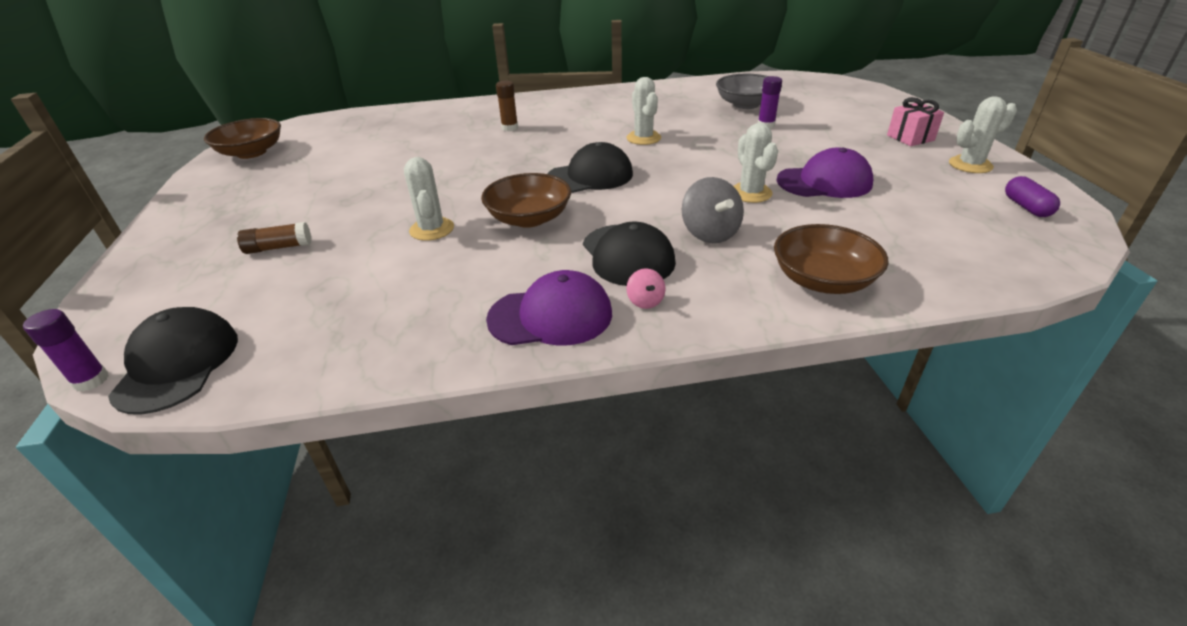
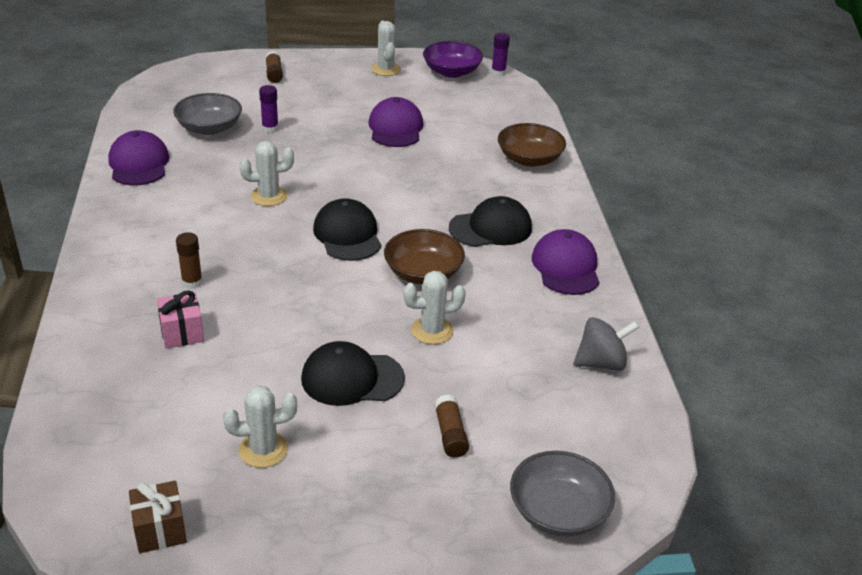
camera: 90 degrees left, 0 degrees up
(91, 381) = (651, 504): purple glue stick -> purple glue stick (498, 72)
(136, 312) = (558, 511): none -> grey bowl
(177, 364) = (628, 455): black cap -> black cap (352, 378)
(251, 152) = (160, 530): brown bowl -> brown gift
(645, 301) = (550, 227): pink spinning top -> none
(670, 91) = (139, 164): none -> purple cap
(710, 233) = (465, 189): grey spinning top -> grey spinning top (601, 363)
(750, 193) = (405, 161): white cactus -> white cactus (263, 450)
(881, 114) = (274, 74): none -> brown glue stick
(910, 138) = (329, 76): pink gift -> pink gift (182, 333)
(1026, 207) = (451, 72): purple capsule -> purple bowl

